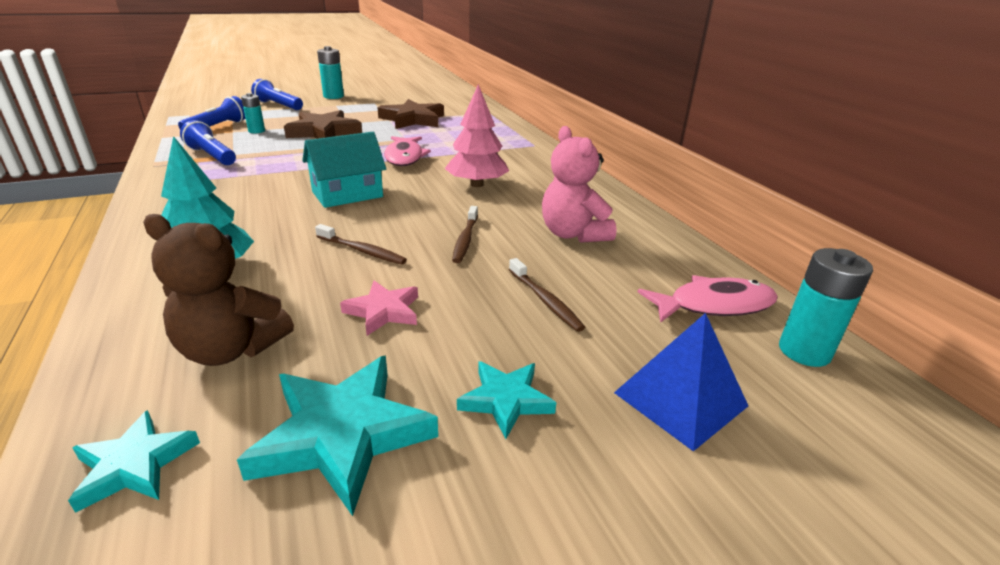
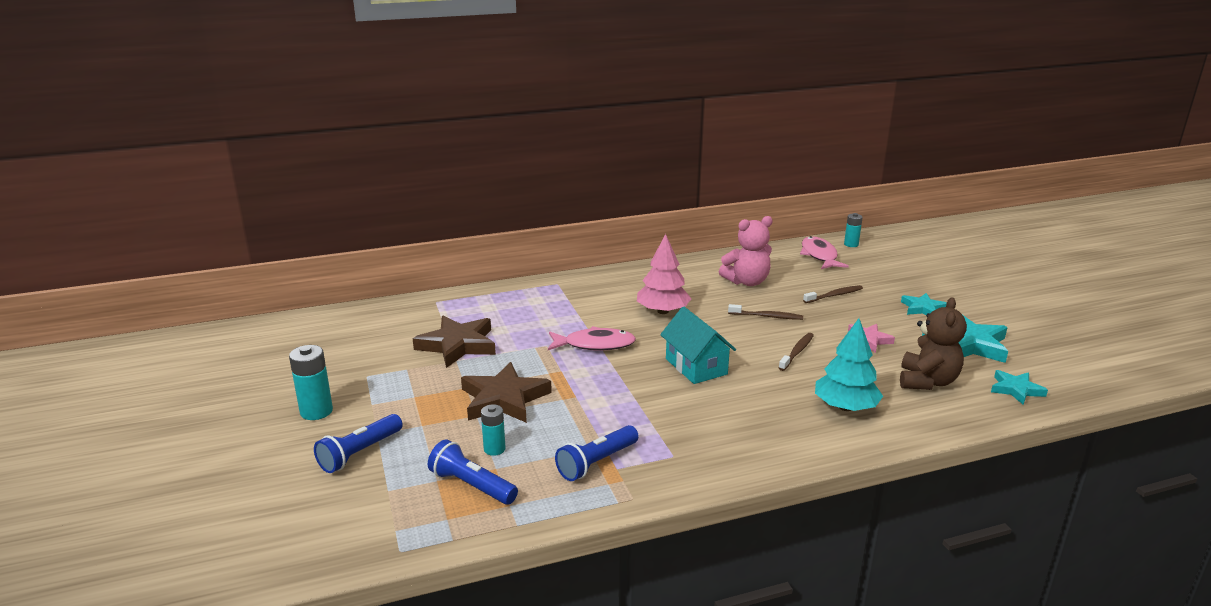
camera: 85 degrees left, 5 degrees down
(680, 399) = (900, 273): blue pyramid -> none
(804, 351) = (851, 244): turquoise battery -> turquoise battery, size x0.64

